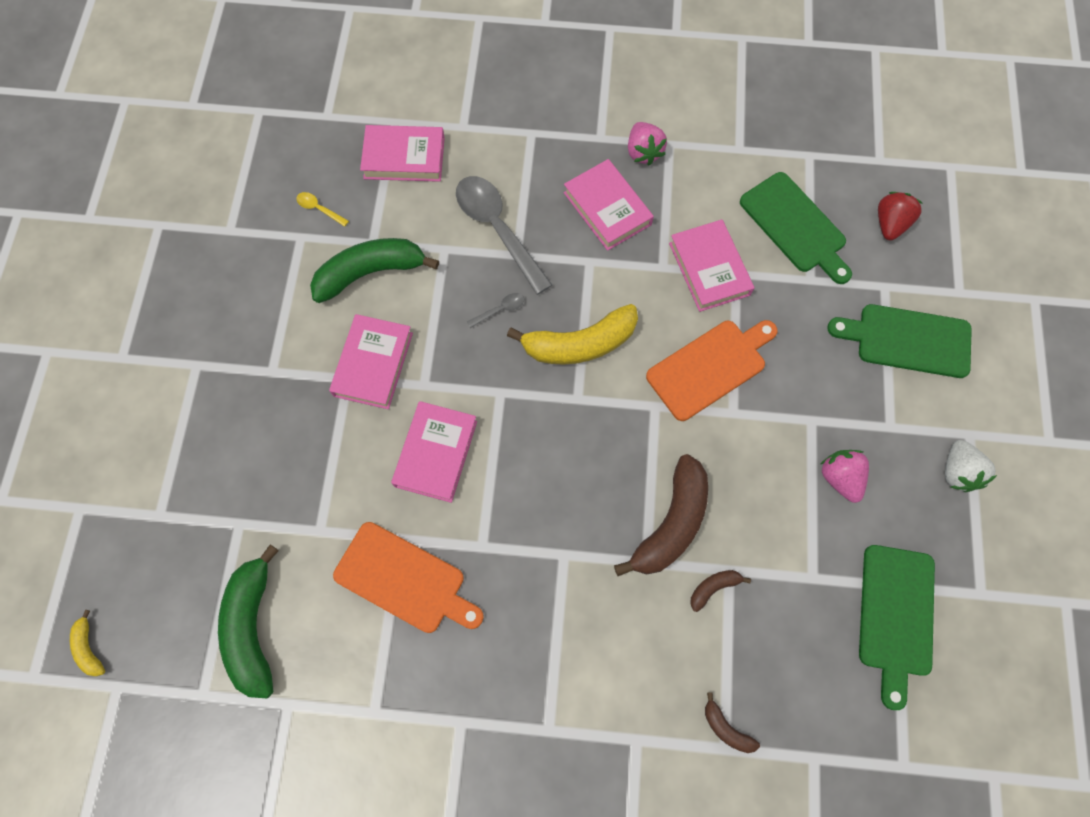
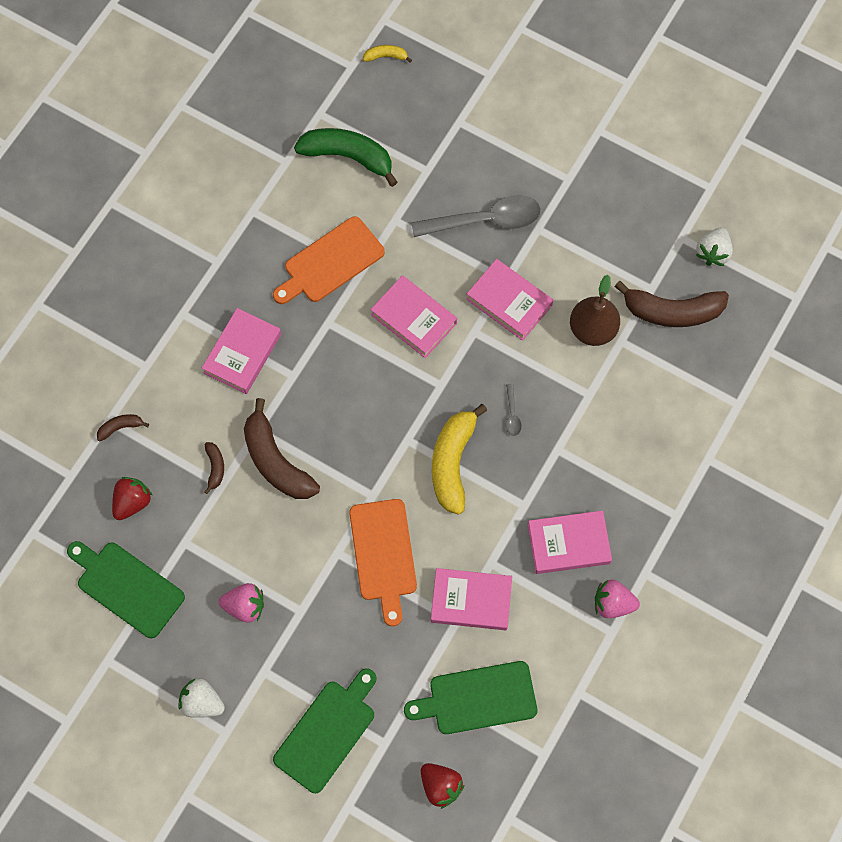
camera: 115 degrees right, 0 degrees up
(236, 196) = (713, 253): none -> white strawberry
(319, 209) = (672, 311): yellow spoon -> brown banana
(370, 272) = (592, 329): green banana -> brown pear
(404, 157) = (695, 397): pink book -> pink book (242, 353)
(497, 229) = (589, 444): grey spoon -> grey spoon (485, 220)
(802, 663) = (132, 502): none -> red strawberry

